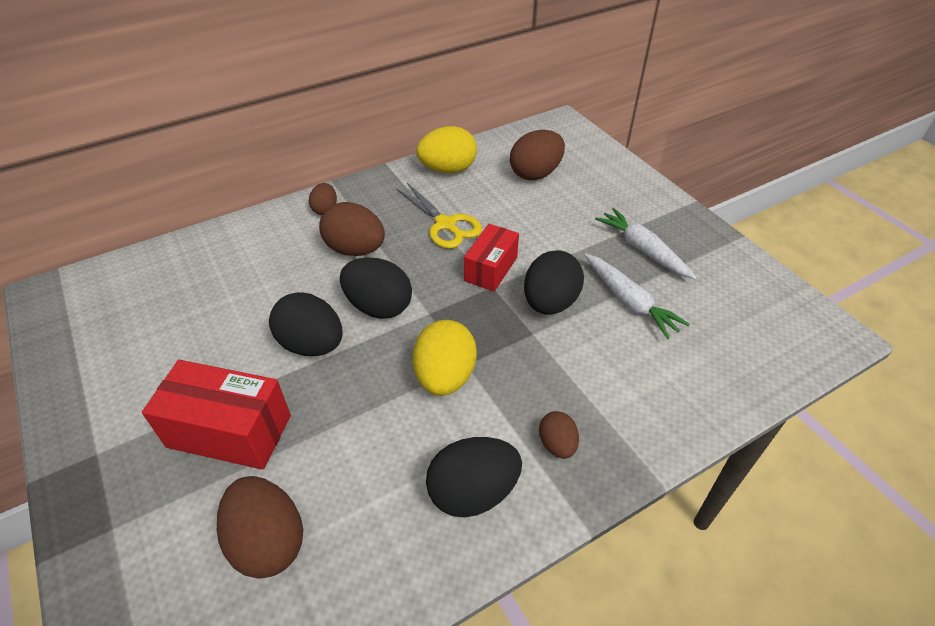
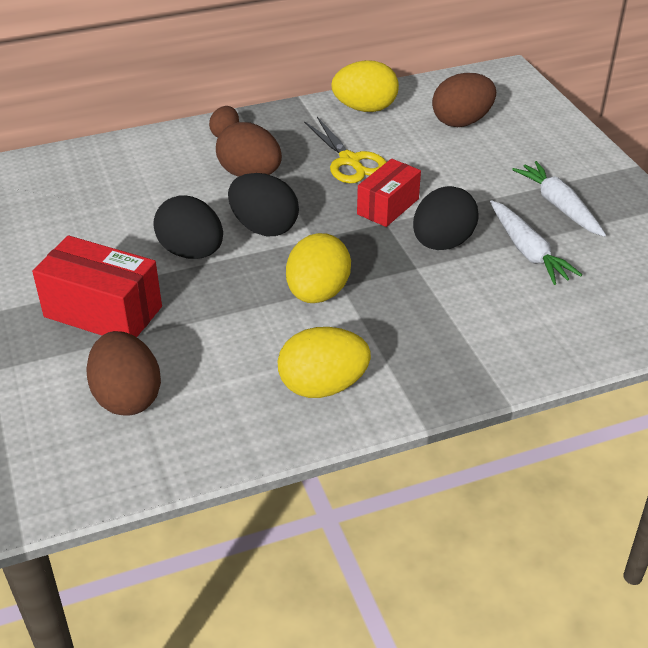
camera: 10 degrees right, 5 degrees down
(473, 492) = (323, 386): black egg -> yellow egg
(557, 444) = (414, 360): brown egg -> none

